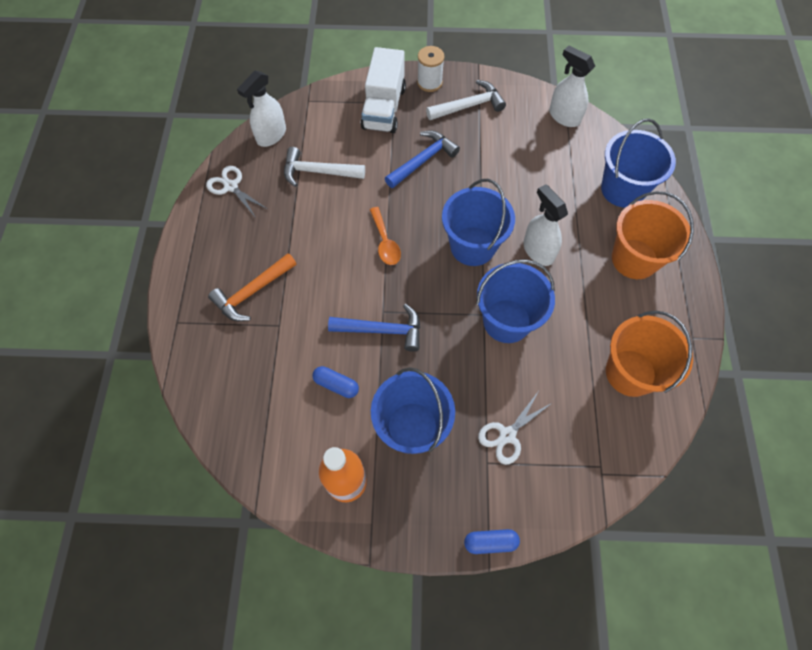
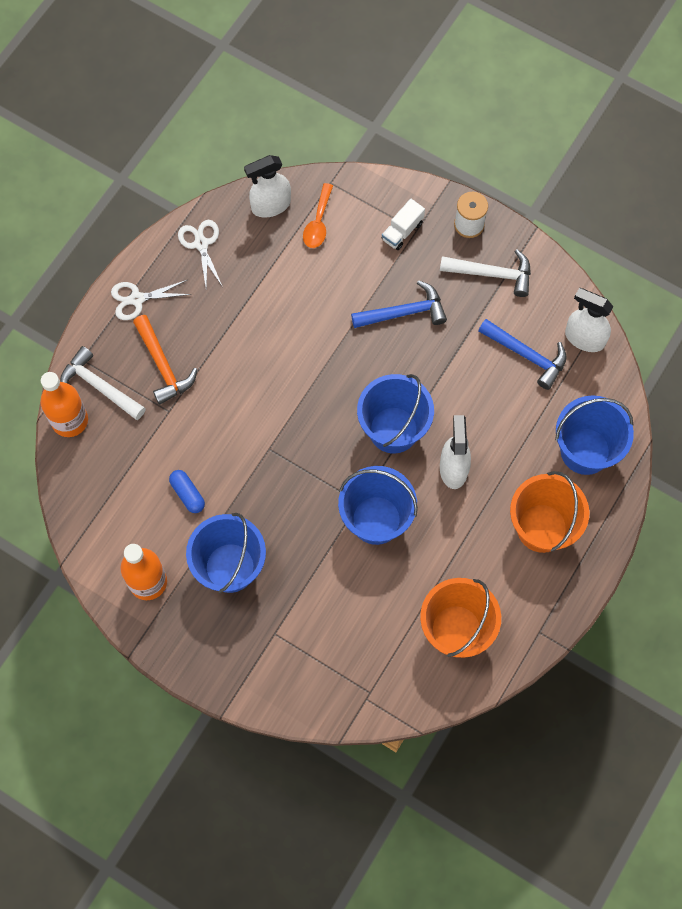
camera: 30 degrees right, 5 degrees up
(193, 378) = (70, 420): none -> orange bottle
(252, 292) = (163, 366): orange hammer -> orange hammer turned 105 degrees counterclockwise
(318, 172) = (293, 271): white hammer -> white hammer (99, 386)
(382, 330) = (257, 466): blue hammer -> blue hammer (526, 355)
(384, 108) = (402, 231): white truck -> white truck, size x0.53
(385, 242) = (312, 381): orange spoon -> orange spoon (318, 223)
(490, 542) = (235, 697): blue capsule -> none
(507, 435) = (307, 621): white scissors -> white scissors (137, 299)
(564, 116) = (584, 338): white spray bottle -> white spray bottle turned 45 degrees counterclockwise

